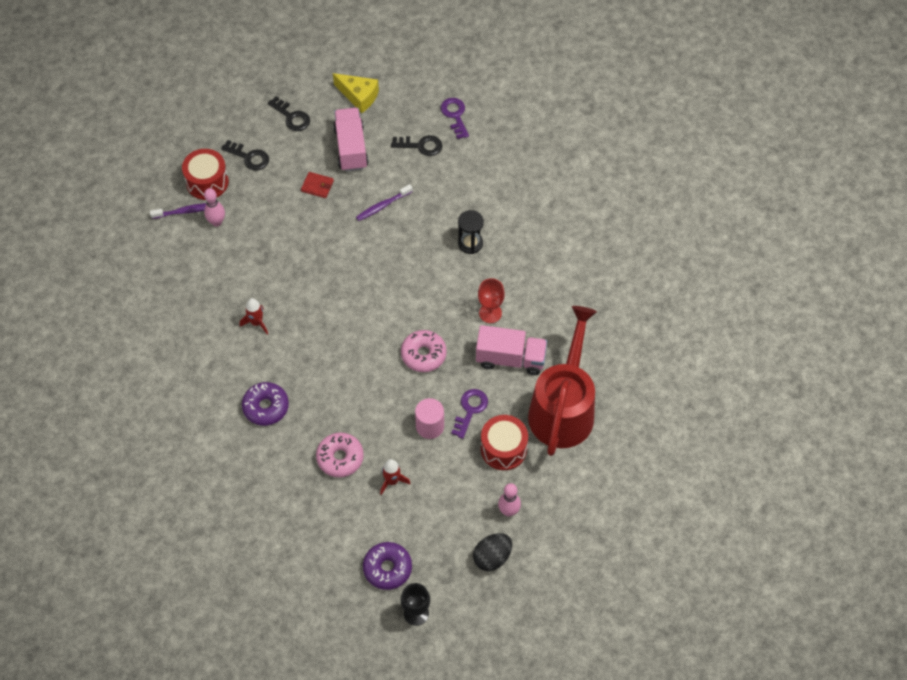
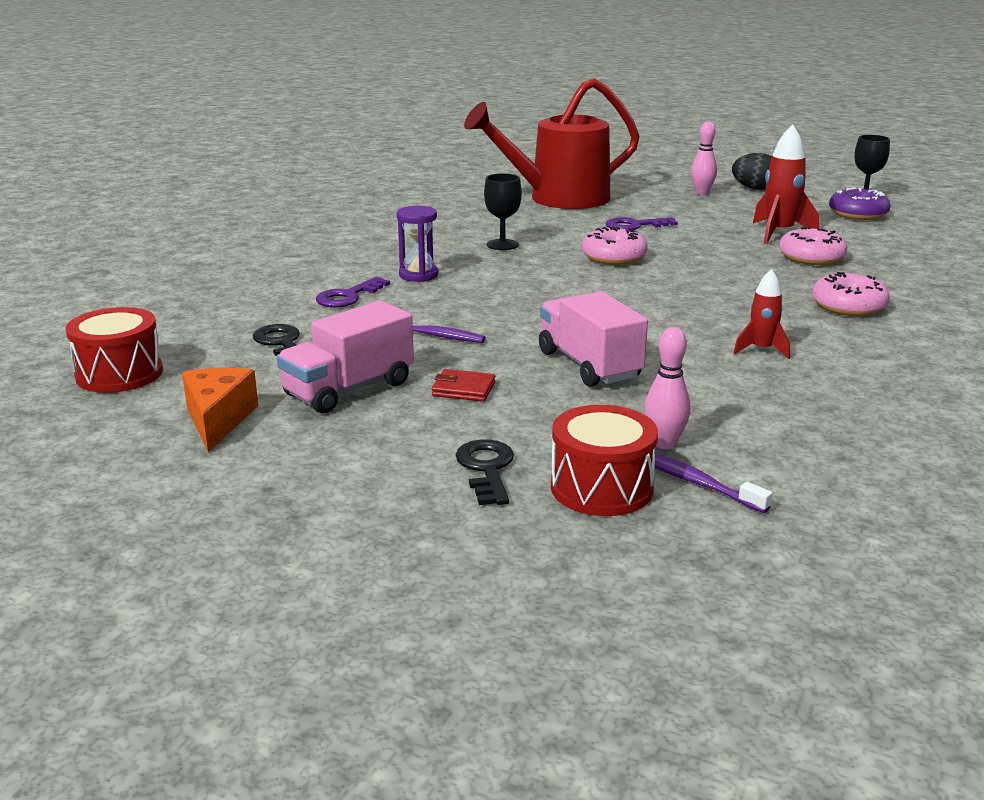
camera: 125 degrees left, 35 degrees down
(266, 407) = (848, 306): purple donut -> pink donut
(291, 117) = (337, 464): black key -> none
(317, 186) = (463, 389): red wallet -> red wallet turned 60 degrees counterclockwise
(359, 96) = (218, 420): yellow cheese -> orange cheese
(392, 481) = (779, 233): red rocket -> red rocket, size x1.66
(430, 426) = (688, 235): pink cylinder -> none
(455, 115) = (190, 338): purple key -> purple key (348, 296)
(470, 243) = (418, 275): black hourglass -> purple hourglass
(490, 313) = (502, 245): red goblet -> black goblet
(503, 449) = (647, 207): red drum -> red drum (119, 374)
(510, 359) = (543, 225): pink truck -> pink truck (589, 365)

